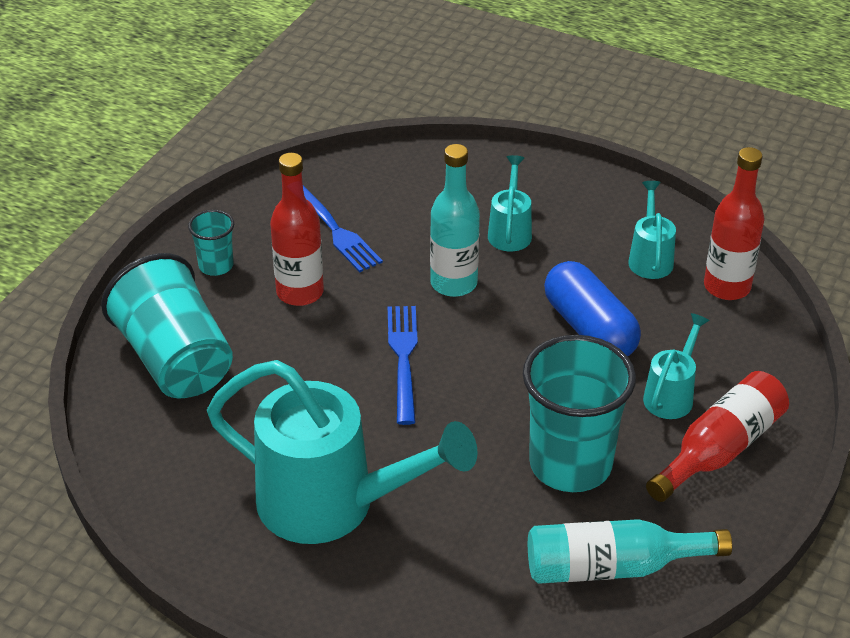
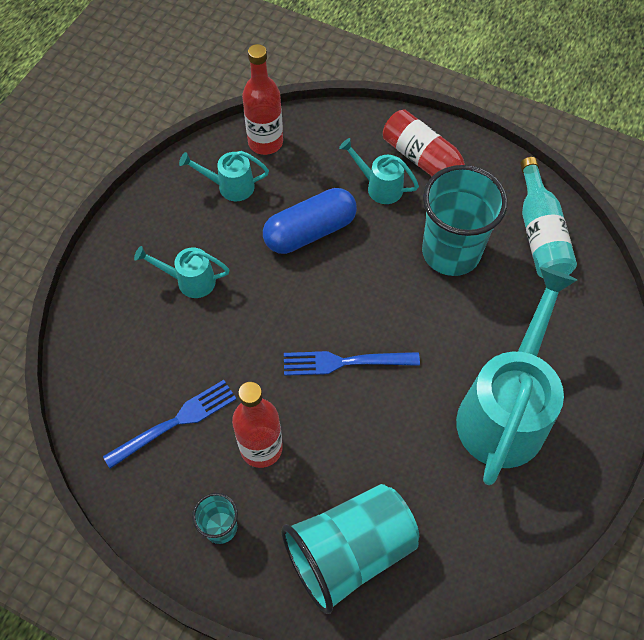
camera: 90 degrees left, 20 degrees up
(453, 283) = (254, 324): turquoise bottle -> none

